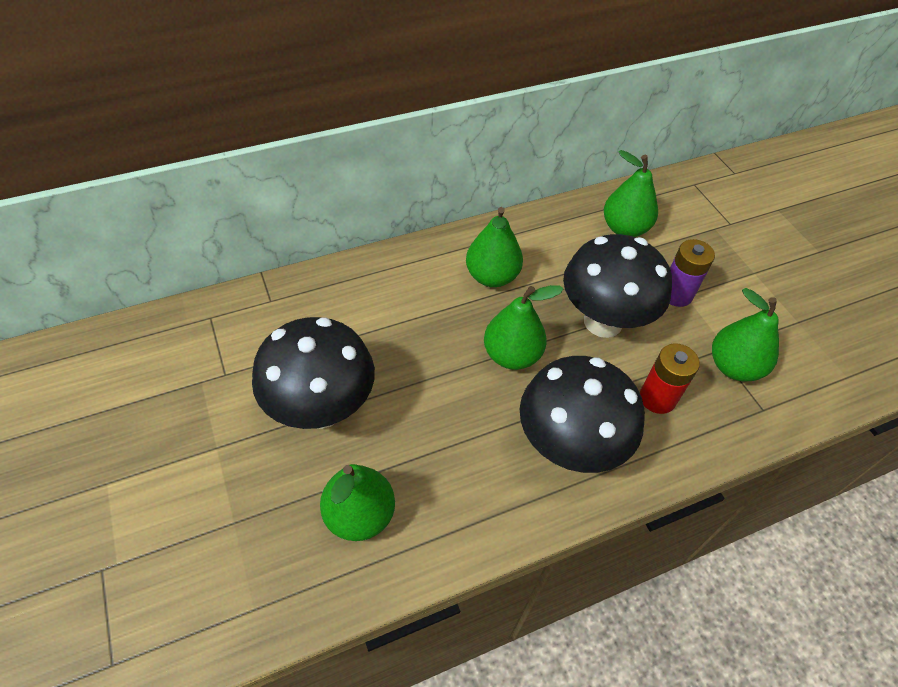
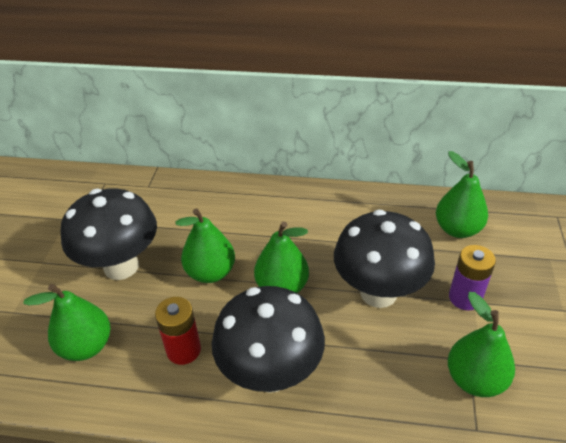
camera: 35 degrees right, 10 degrees down
(492, 276) = (313, 225): green pear -> green pear (210, 273)
(657, 398) = (378, 372): red battery -> red battery (183, 350)

